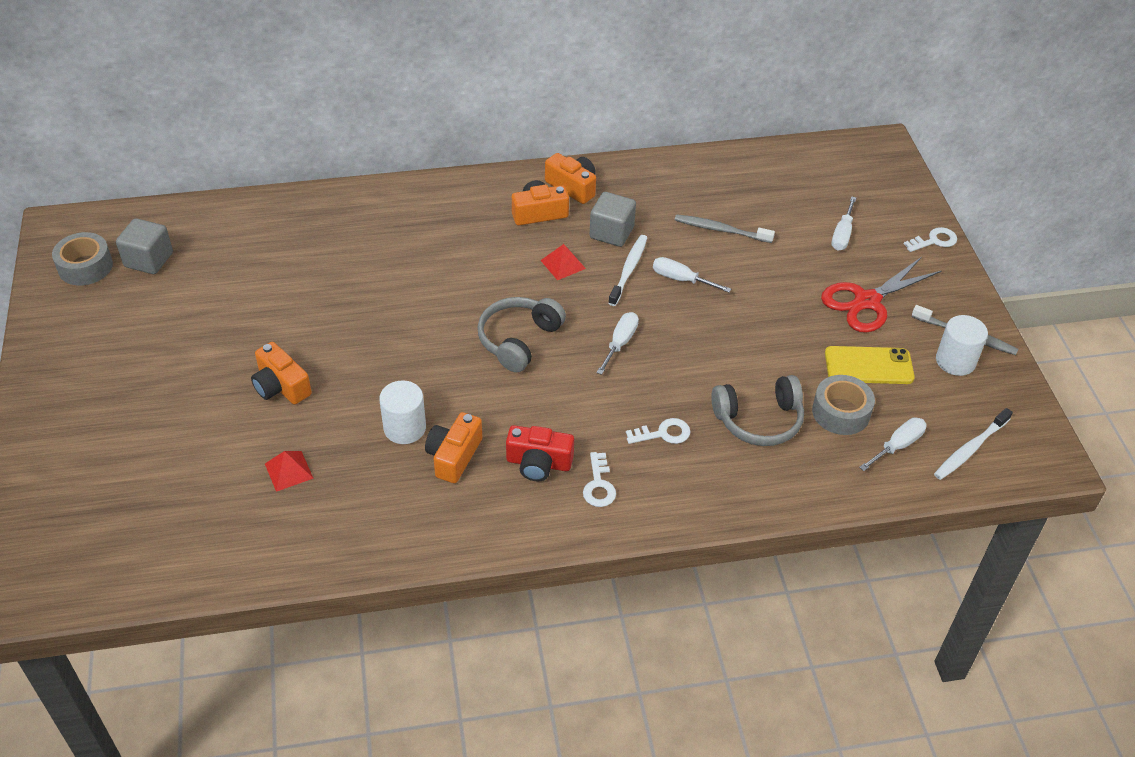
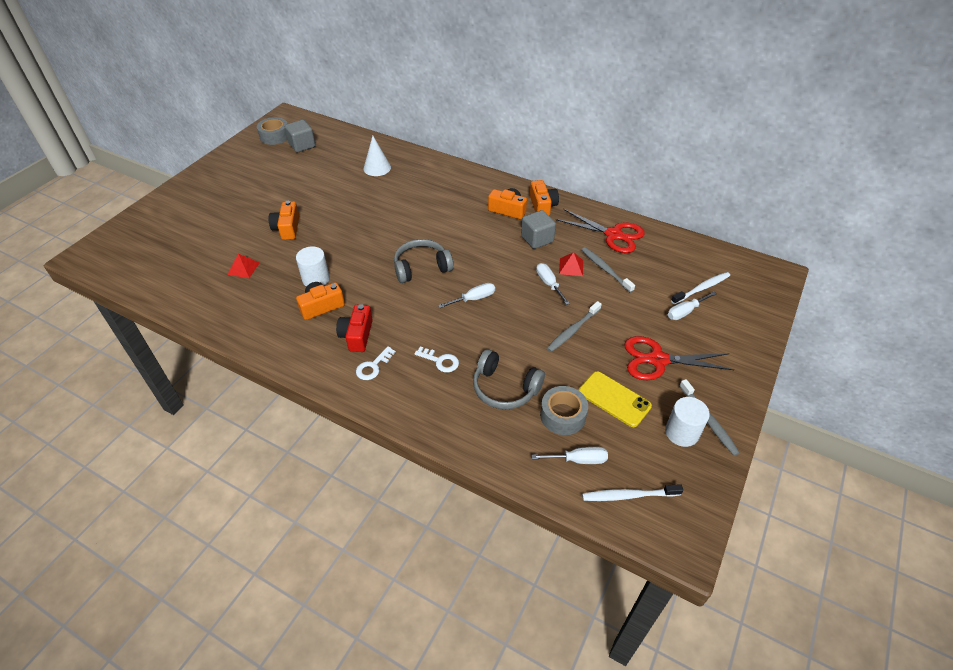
camera: 40 degrees right, 0 degrees up
(303, 239) = (377, 168): none -> white cone
(538, 463) = (357, 335): red camera -> red camera turned 45 degrees clockwise
(563, 264) = (490, 242): red pyramid -> red pyramid (571, 267)
(629, 270) = (524, 263): white toothbrush -> white toothbrush (701, 288)
(687, 183) = (613, 235): none -> red scissors
(759, 318) = (573, 330): none -> grey toothbrush
(934, 241) = (751, 349): white key -> none

